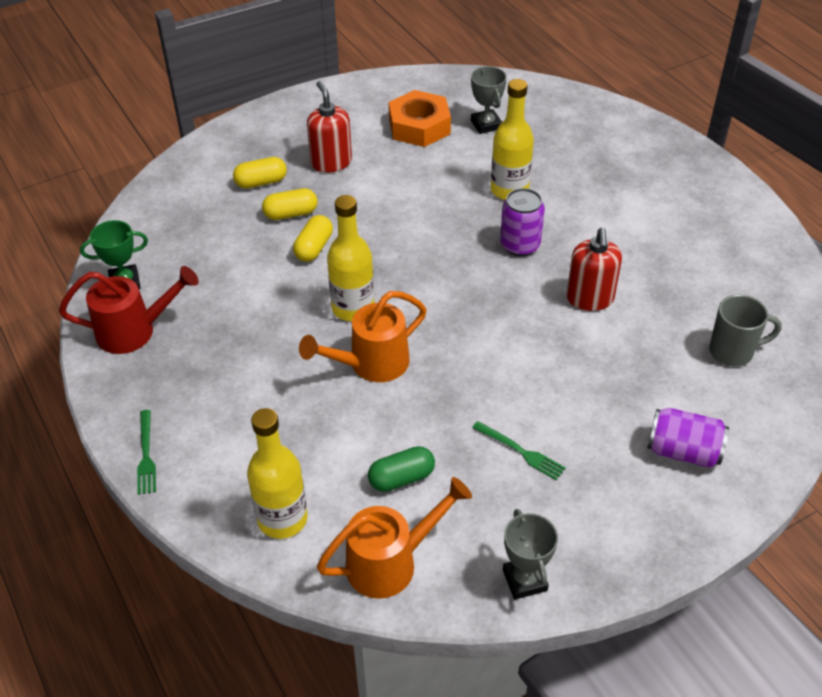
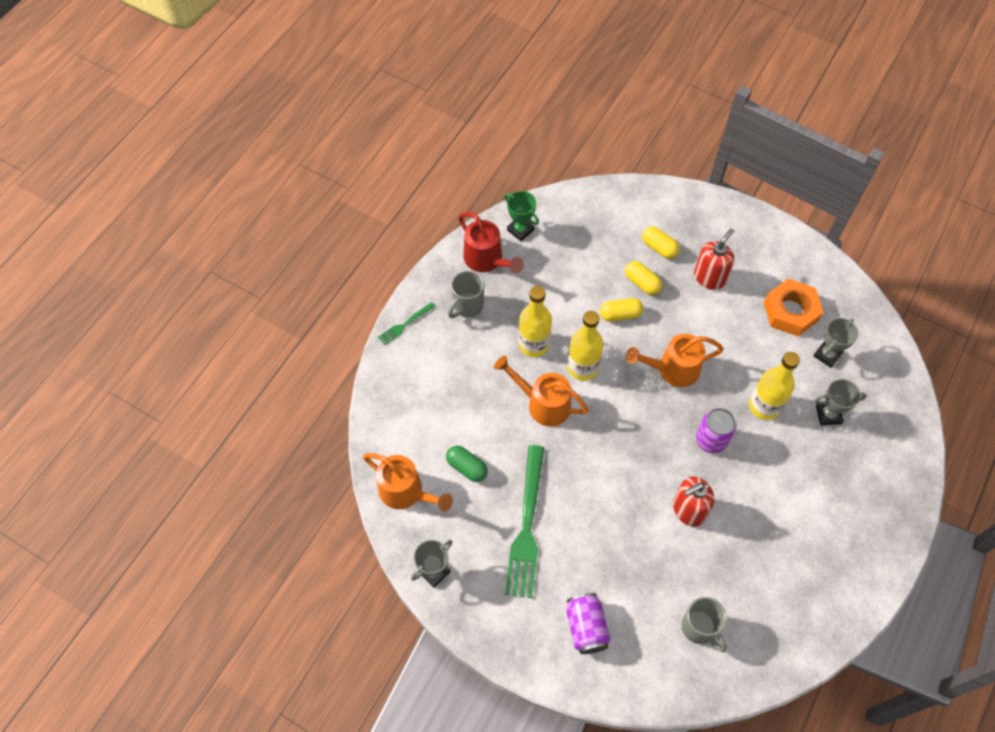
camera: 60 degrees right, 15 degrees up
(180, 378) = (467, 306): none -> grey mug
(282, 519) = (403, 419): yellow bottle -> yellow bottle (533, 344)
(415, 237) = (672, 369): none -> orange watering can
(521, 451) = (526, 526): green fork -> green fork, size x2.16
(551, 152) = (828, 415): none -> grey trophy

